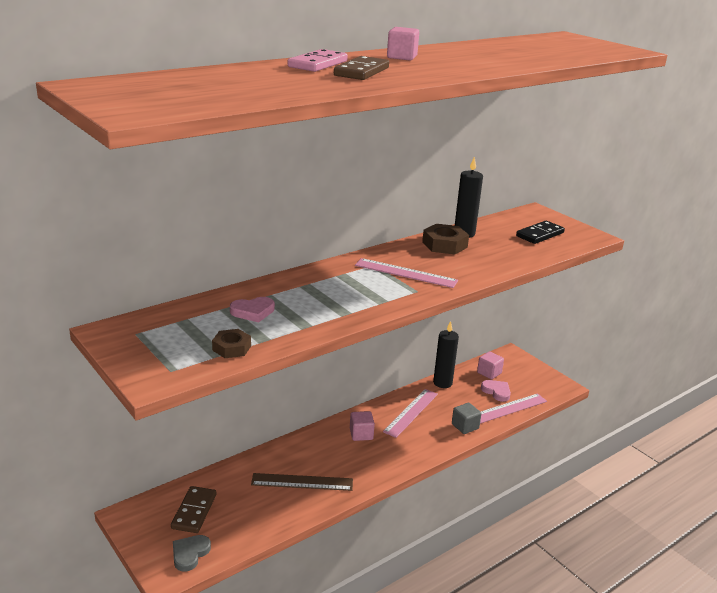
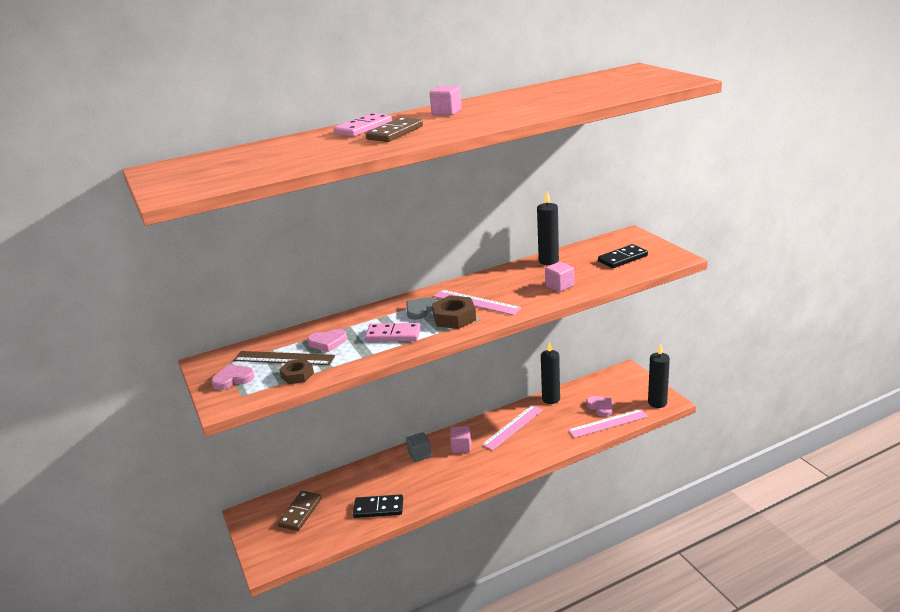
camera: 15 degrees right, 0 degrees up
(152, 352) = (233, 379): none -> pink heart
(190, 554) = (288, 548): grey heart -> grey heart (420, 310)
(286, 504) = (378, 508): none -> black domino
(302, 482) = (397, 489): brown ruler -> brown ruler (284, 358)
(327, 305) = (393, 335): none -> pink domino
(444, 245) = (525, 273): brown nut -> brown nut (454, 317)
(465, 426) = (560, 440): grey cube -> grey cube (419, 455)
(489, 373) = (599, 389): pink cube -> pink cube (559, 286)
(551, 387) = (657, 403): none -> black candle

